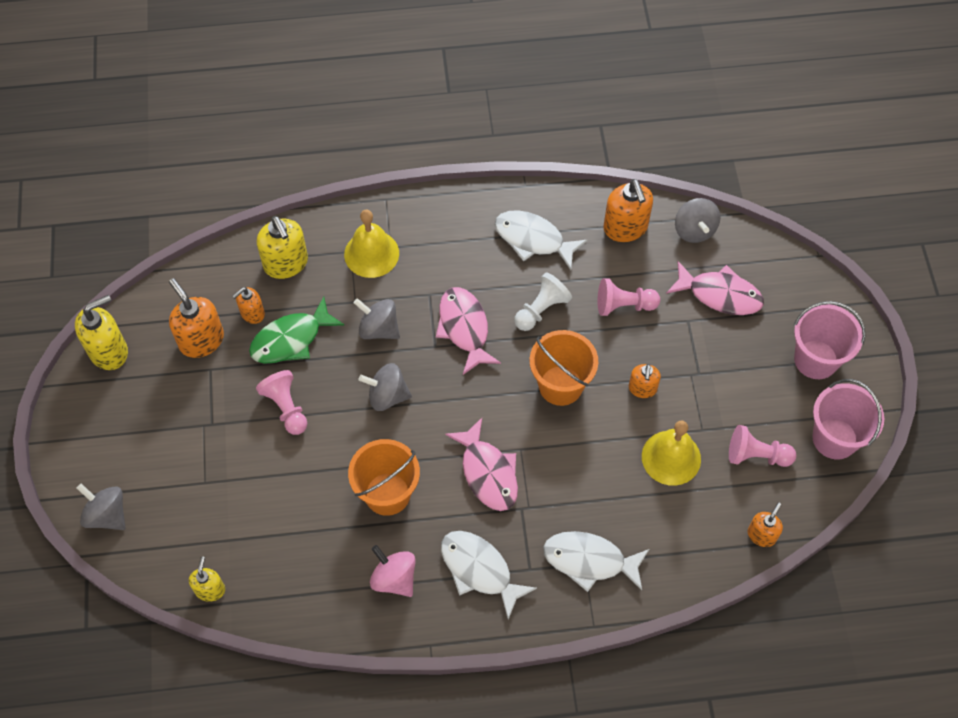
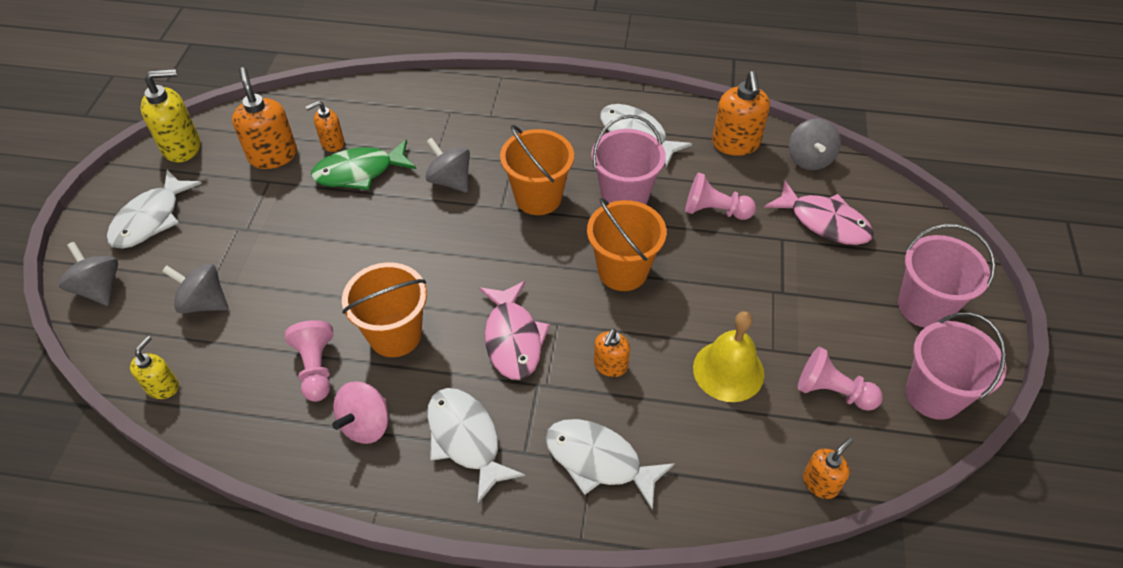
camera: 15 degrees right, 10 degrees down
(118, 435) = (151, 219): none -> white fish
(286, 263) = (384, 109): yellow soap dispenser -> none
(286, 407) = (326, 230): pink pawn -> pink pawn (316, 368)
(371, 254) = (469, 117): yellow bell -> none
(387, 396) = (434, 241): grey spinning top -> grey spinning top (204, 302)
(394, 578) = (366, 424): pink spinning top -> pink spinning top turned 120 degrees counterclockwise
(464, 328) = (538, 197): pink fish -> orange bucket
(541, 309) = (624, 197): white pawn -> pink bucket
(642, 389) = (713, 293): orange soap dispenser -> orange soap dispenser (610, 365)

